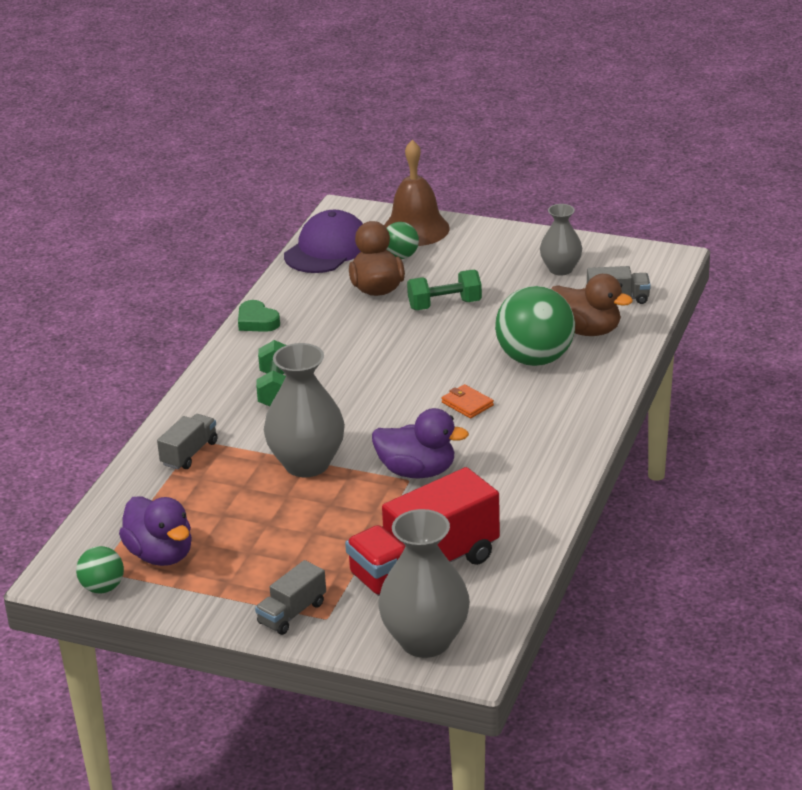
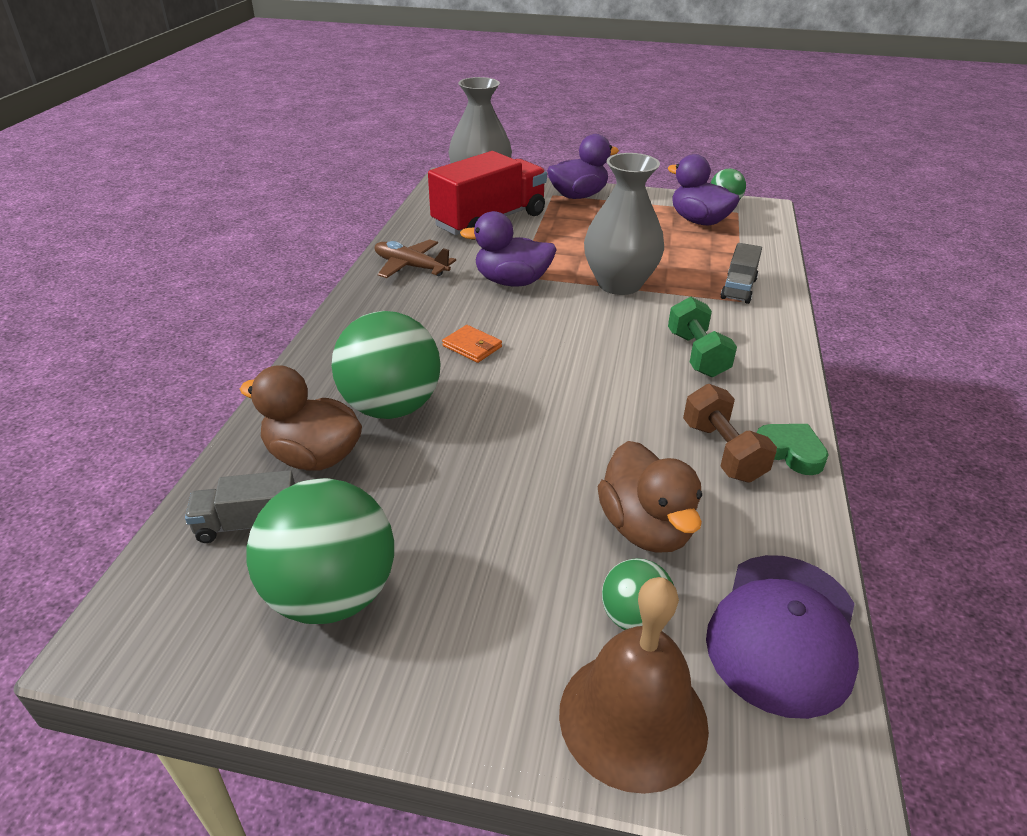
camera: 170 degrees right, 5 degrees up
(292, 613) = (578, 196): grey truck -> purple duck
(303, 323) = (722, 451): none -> brown dumbbell
(444, 305) = (527, 497): green dumbbell -> none
(523, 496) = (410, 266): none -> brown plane
(560, 269) = (332, 595): grey vase -> green ball

